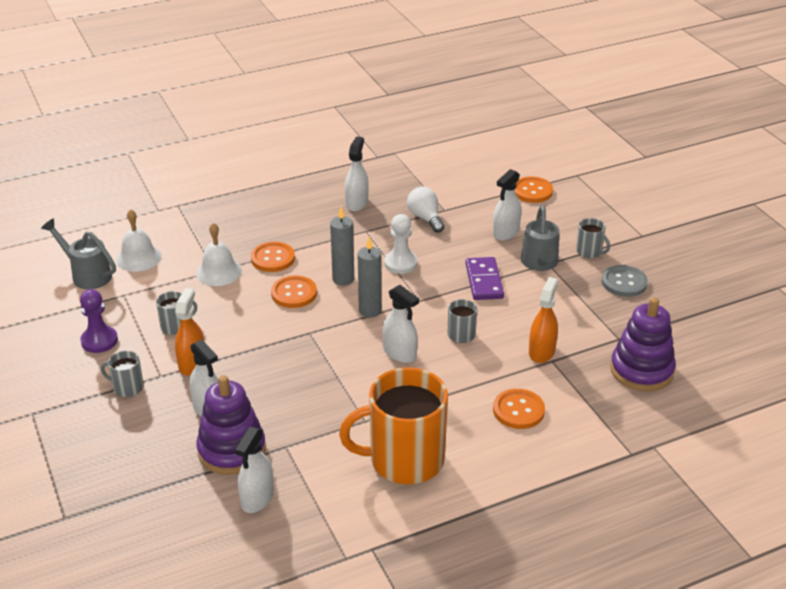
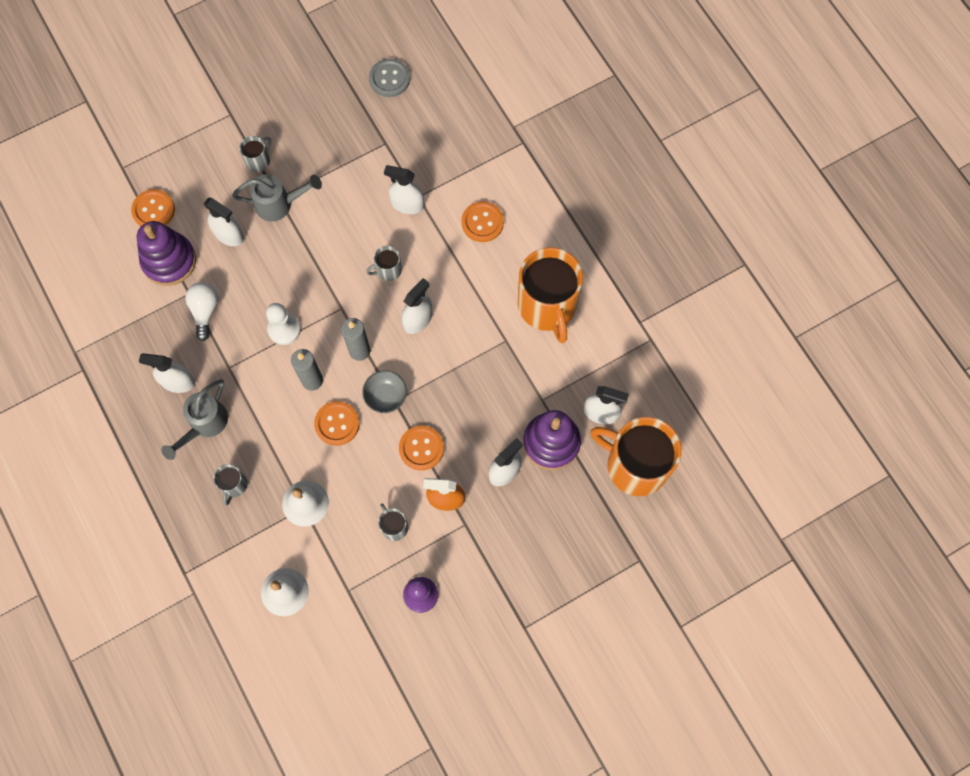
camera: 95 degrees left, 35 degrees up
(87, 275) = (316, 638): grey watering can -> grey watering can (204, 424)
(127, 387) = (483, 550): grey mug -> grey mug (234, 485)
(182, 525) = (635, 465): none -> orange mug
(273, 258) = (280, 453): orange button -> orange button (421, 448)
(316, 326) = (386, 396): none -> grey bowl
(425, 218) = (205, 311): white light bulb -> white light bulb turned 120 degrees clockwise
(484, 281) = (309, 252): purple domino -> none
(541, 351) = (407, 204): orange spray bottle -> white spray bottle
(624, 282) = (305, 134): grey button -> grey button (389, 79)
(641, 370) = (425, 128): purple stacking toy -> purple stacking toy (169, 261)

